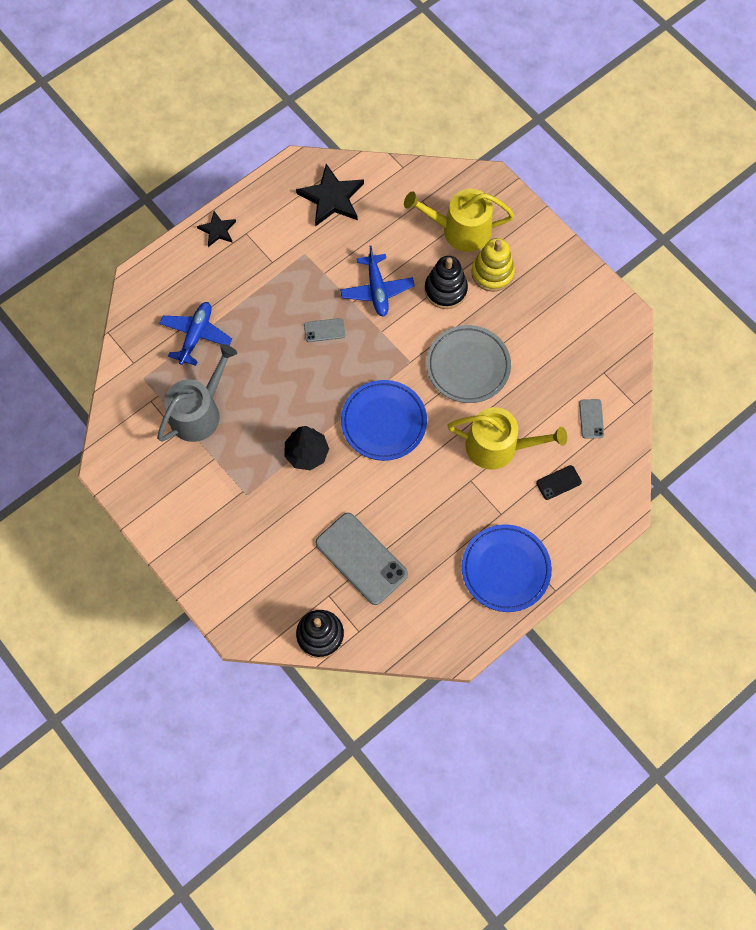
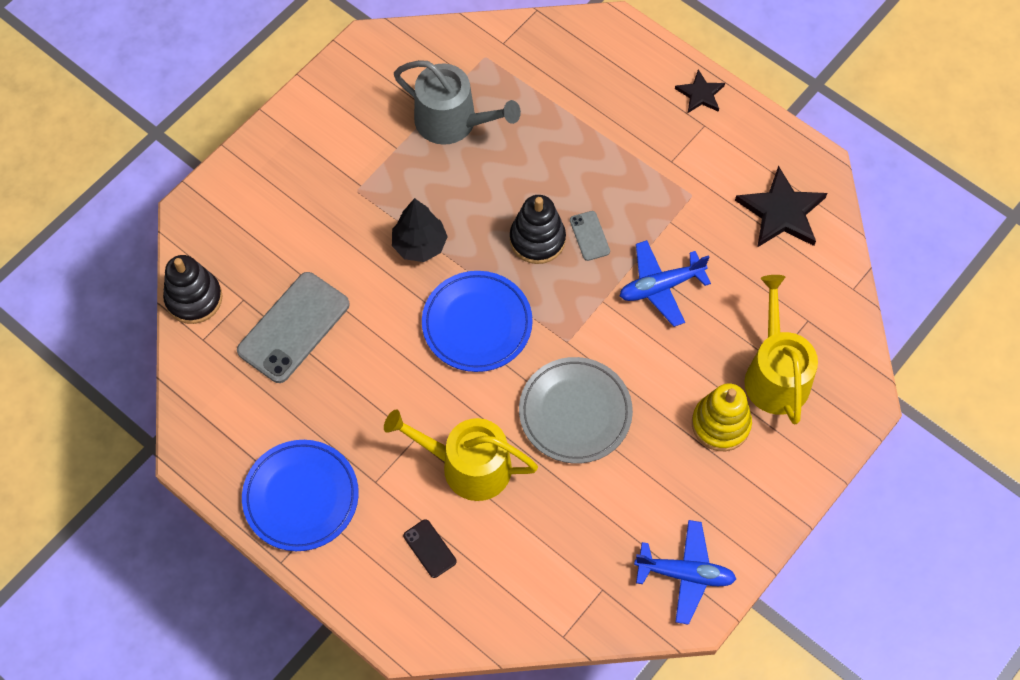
camera: 80 degrees right, 5 degrees down
(196, 335) = (551, 99): blue plane -> blue plane (685, 574)
(445, 290) = (680, 369): black stacking toy -> black stacking toy (537, 239)
(498, 446) = (467, 466): yellow watering can -> yellow watering can turned 105 degrees clockwise
(591, 419) = (529, 580): grey phone -> none

